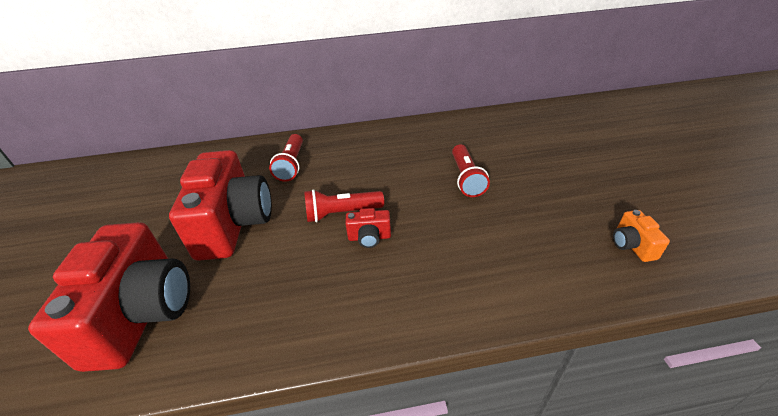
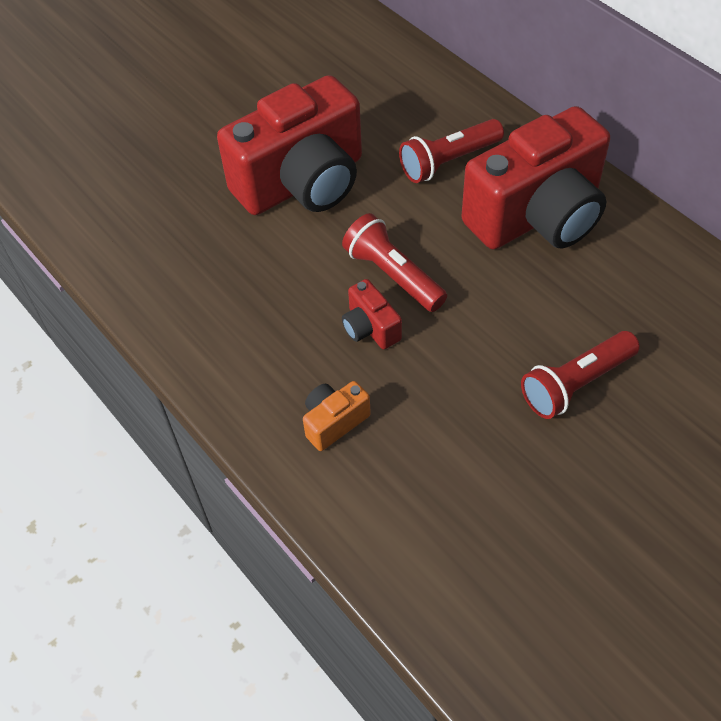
camera: 60 degrees right, 15 degrees up
(143, 314) = (148, 201): red camera -> red camera (537, 216)
(632, 245) = (566, 653): orange camera -> orange camera (334, 422)

